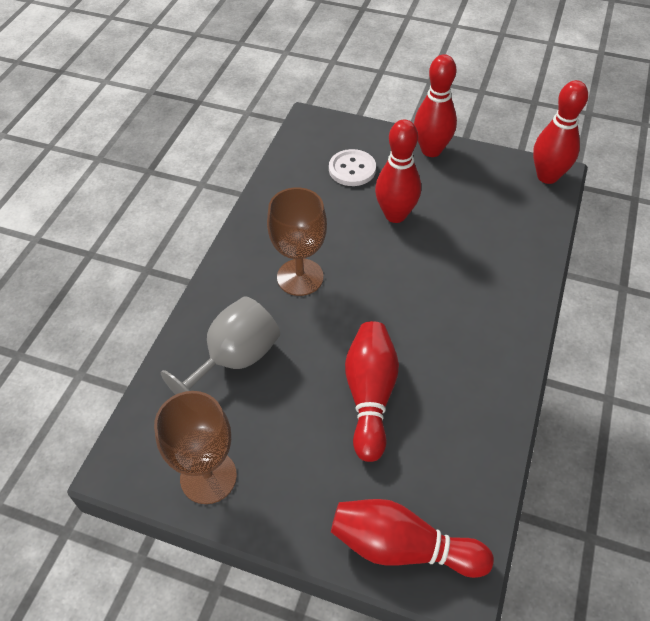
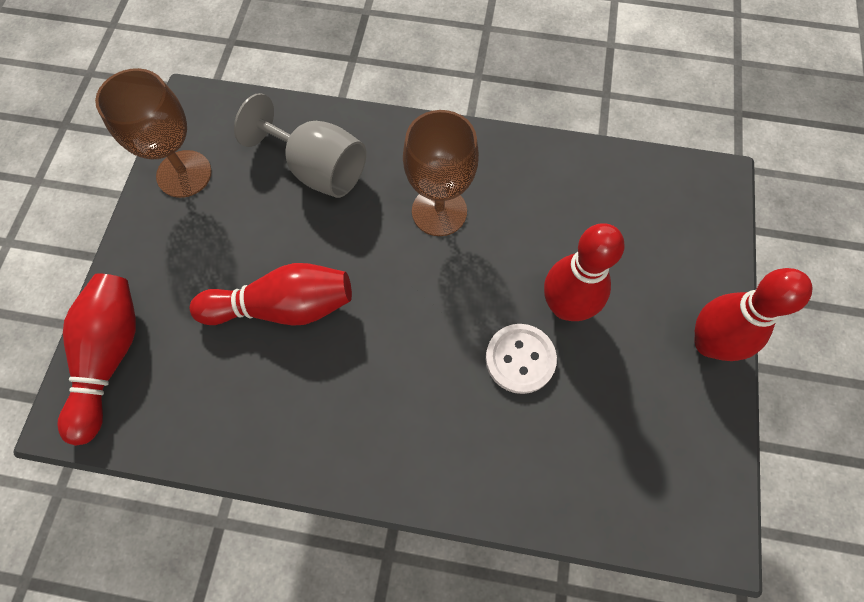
camera: 80 degrees right, 15 degrees up
(352, 169) = (637, 243): white button -> white button (520, 359)
(547, 176) = (705, 524): red bowling pin -> none

